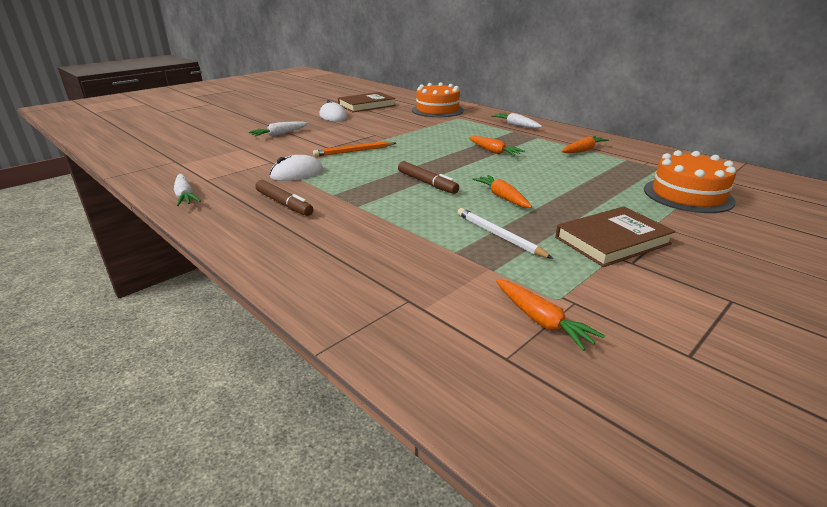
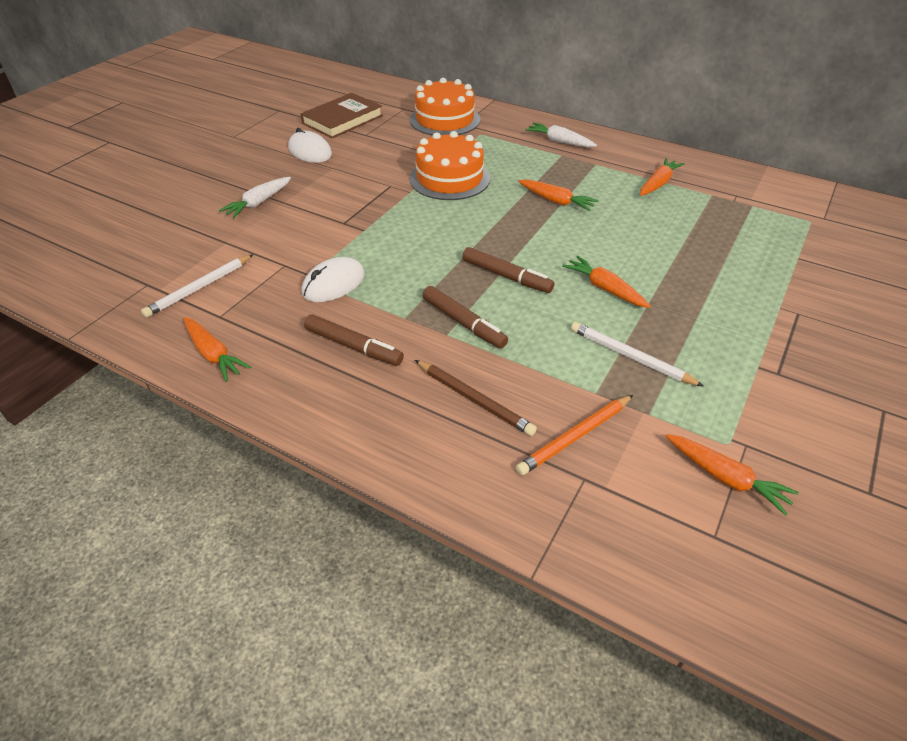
camera: 15 degrees left, 15 degrees up
(185, 196) = (213, 354): white carrot -> orange carrot
(206, 166) = (199, 288): none -> white pencil
(351, 242) = (474, 399): none -> brown pencil
(354, 151) = (382, 226): orange pencil -> orange pencil (575, 437)
(375, 202) = (463, 323): none -> brown marker
(612, 240) = (747, 342): brown book -> none
(688, 195) = (796, 251): orange cake -> orange cake (449, 178)

